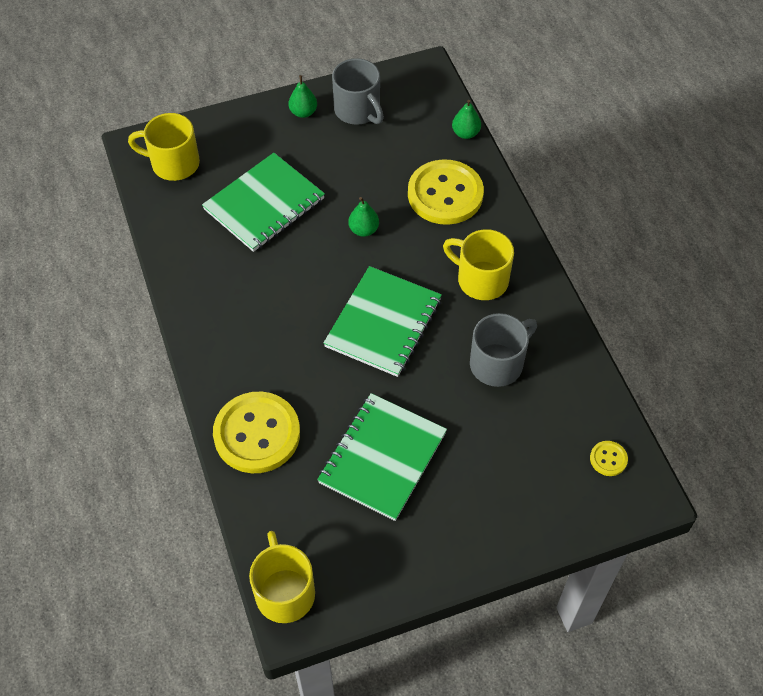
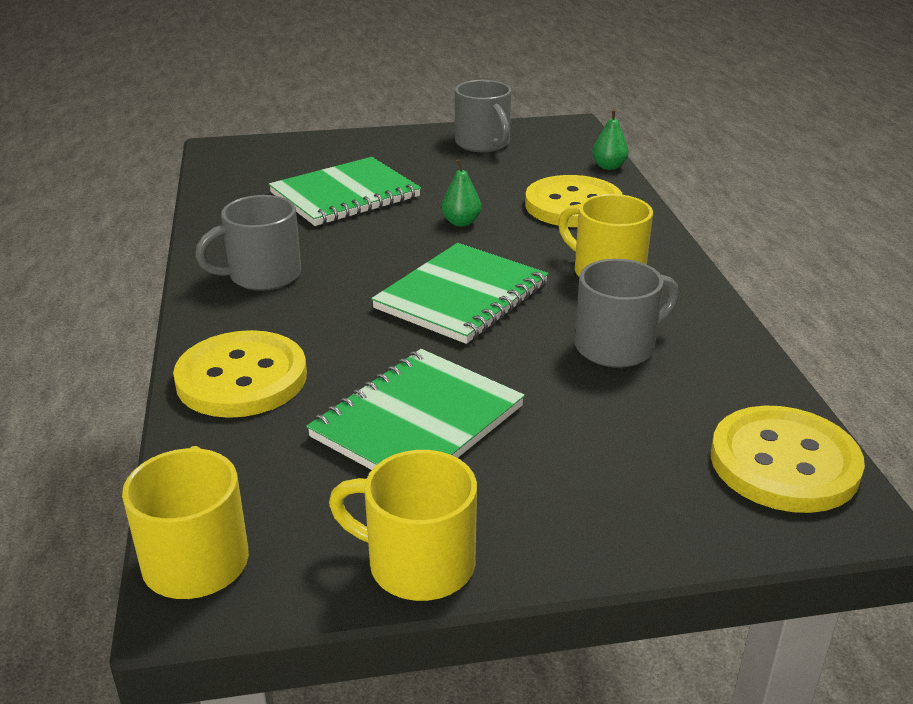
camera: 10 degrees right, 25 degrees down
(173, 163) = (253, 161): yellow mug -> yellow mug (417, 564)
(233, 319) = (262, 276): none -> grey mug
(303, 112) = (419, 141): green pear -> none
(608, 459) = (784, 463): yellow button -> yellow button, size x2.35

